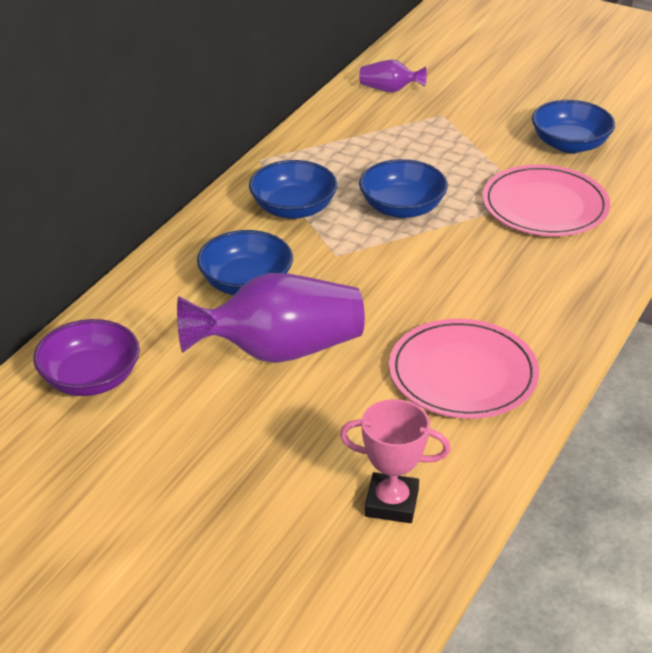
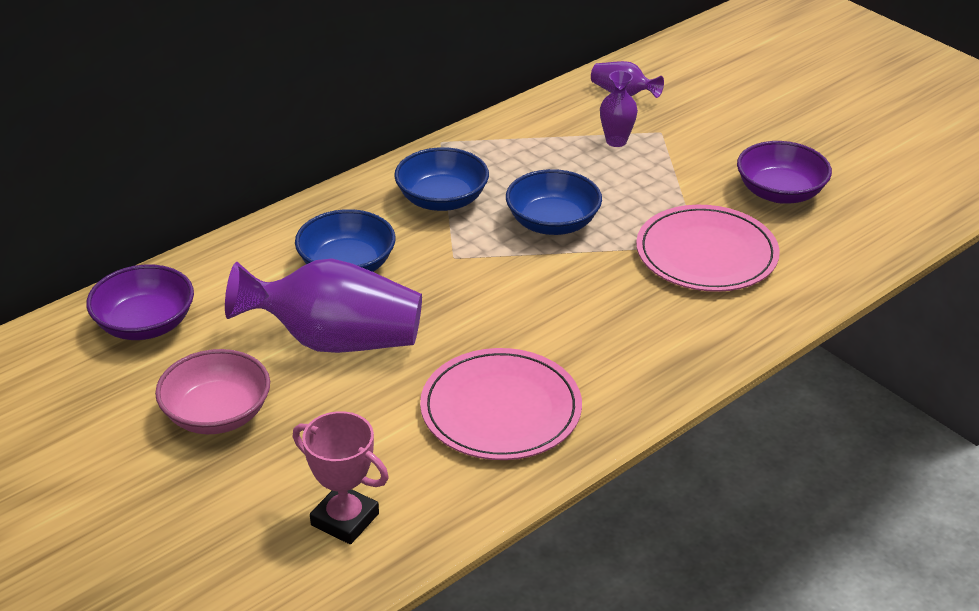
camera: 20 degrees right, 0 degrees up
(213, 442) = (217, 414): none -> pink bowl
(410, 129) = (616, 141): none -> purple vase
(570, 144) = (780, 192): blue bowl -> purple bowl

